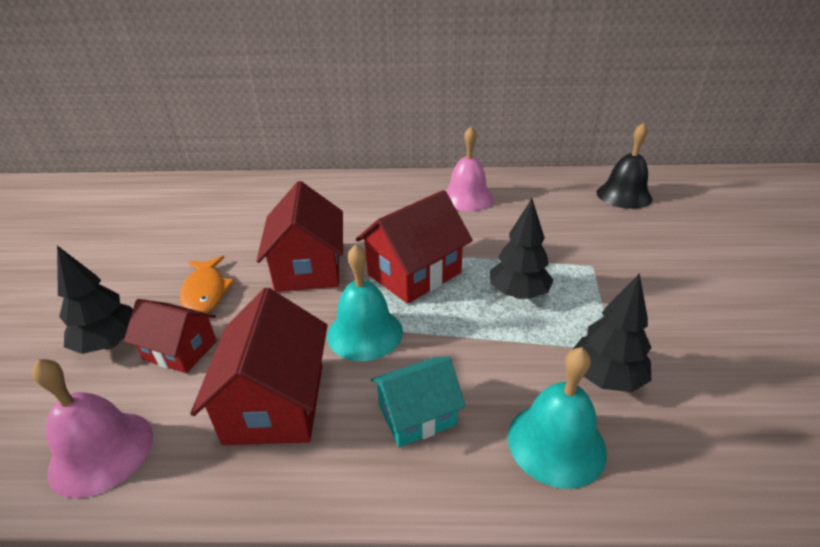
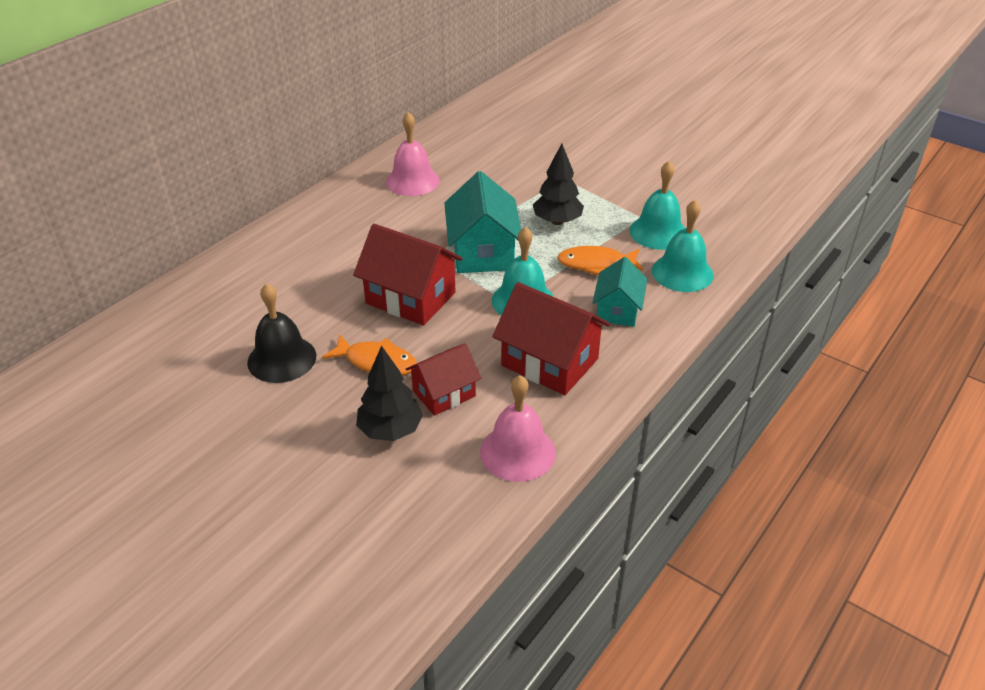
camera: 55 degrees left, 5 degrees up
(414, 274) = (483, 252): red house -> turquoise house
(481, 355) = (595, 264): none -> orange fish
(605, 378) = (658, 232): black tree -> turquoise bell
(624, 195) = (506, 118): black bell -> black bell (282, 359)

